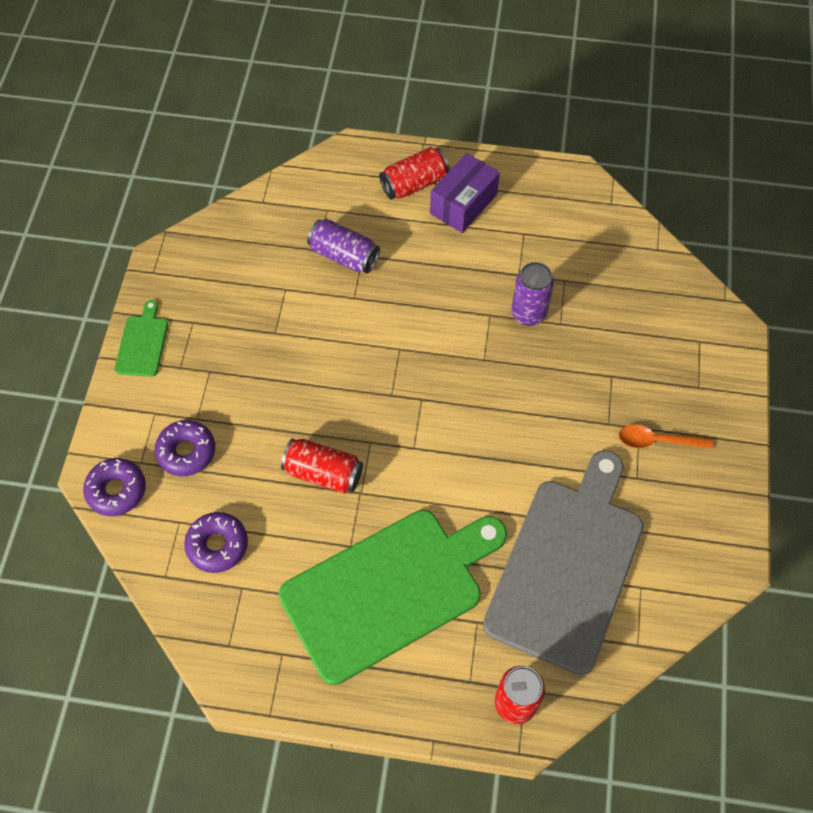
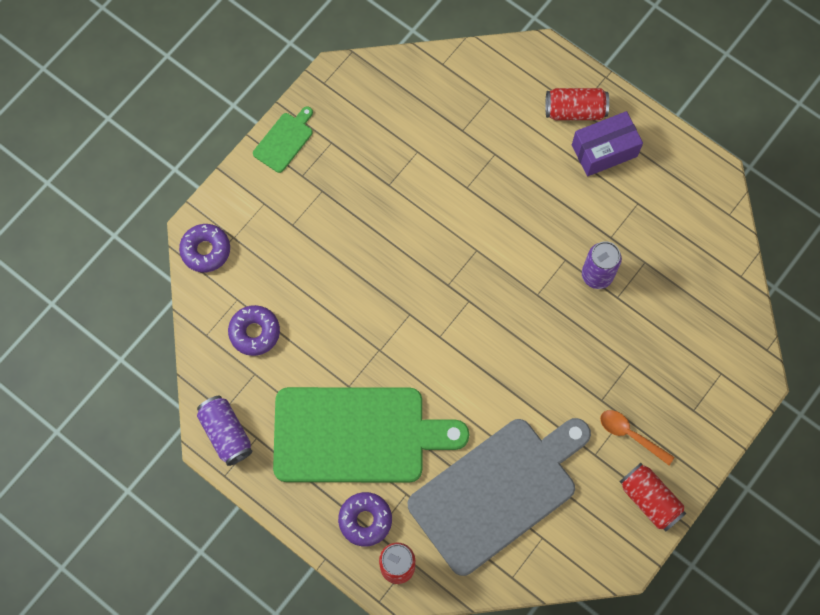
camera: 30 degrees right, 10 degrees up
(186, 452) = (271, 247): purple donut -> purple donut (365, 520)
(323, 473) = (361, 319): red can -> red can (649, 500)
(344, 256) = (480, 146): purple can -> purple can (226, 433)

